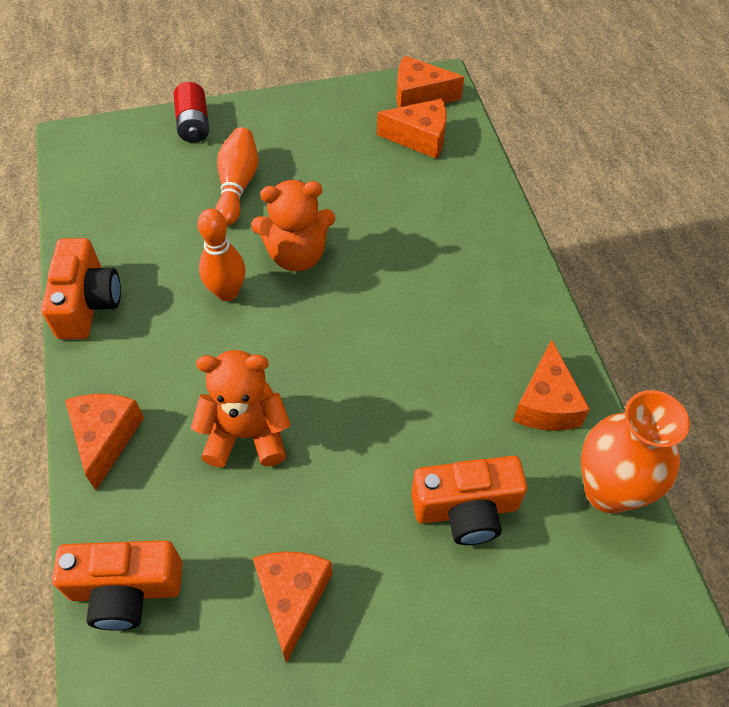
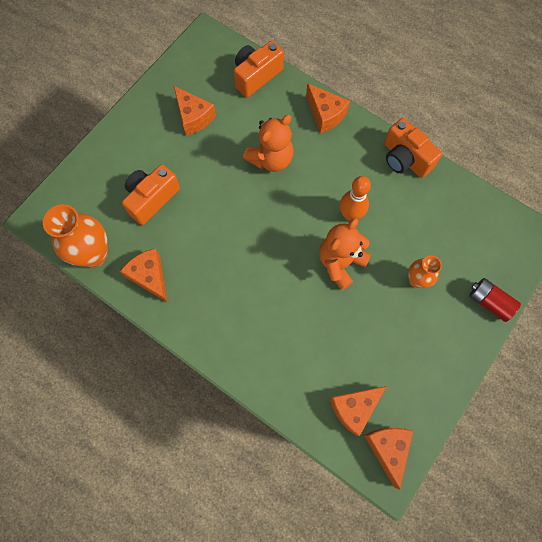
camera: 140 degrees right, 15 degrees up
(237, 185) = (416, 280): orange bowling pin -> orange vase
(419, 96) = (388, 448): orange cheese -> orange cheese turned 60 degrees counterclockwise

